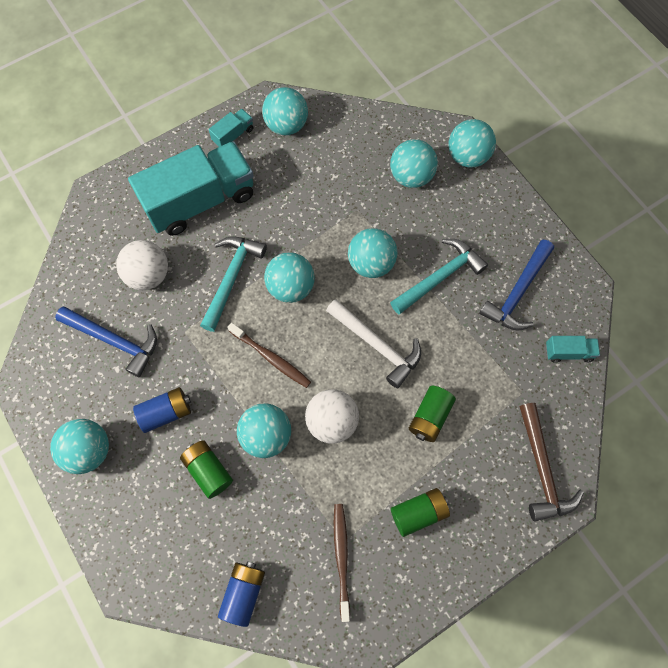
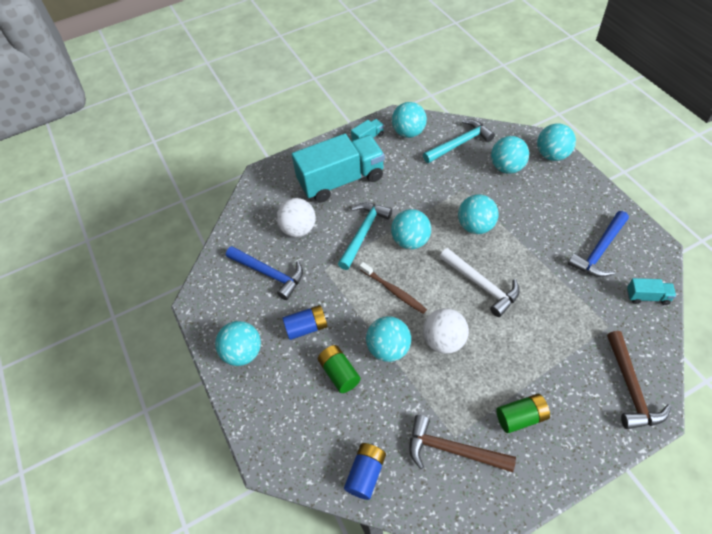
camera: 10 degrees right, 15 degrees down
(341, 557) = (452, 450): brown toothbrush -> brown hammer
(430, 417) = (528, 341): green battery -> none
(439, 277) = (532, 237): turquoise hammer -> turquoise hammer (459, 143)

